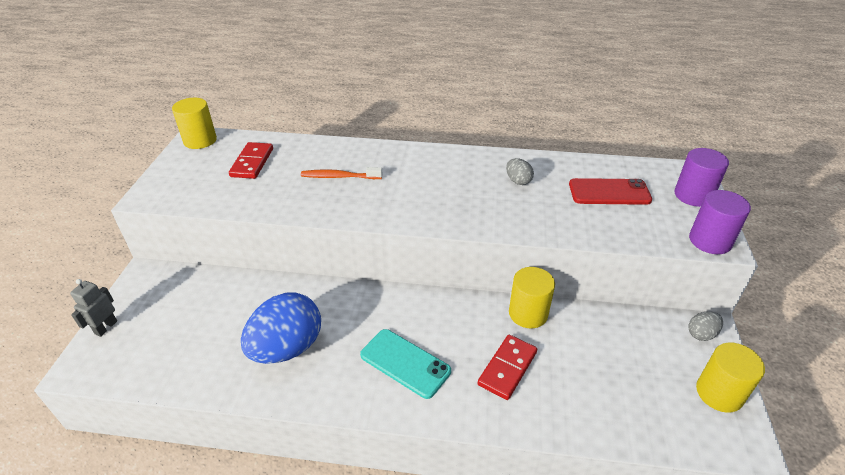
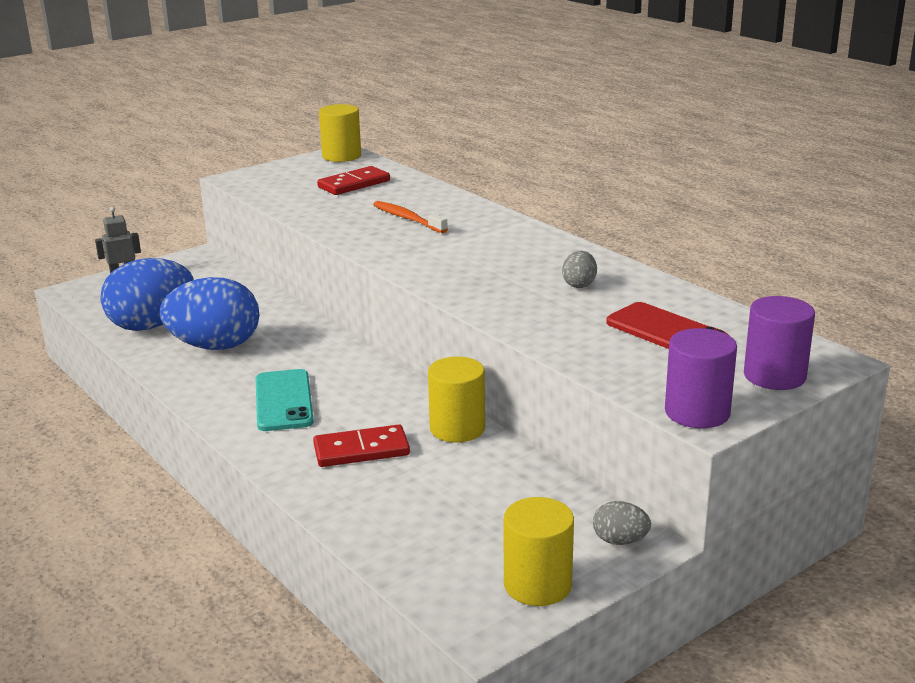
camera: 45 degrees right, 15 degrees down
(207, 360) = (152, 325): none -> blue egg

